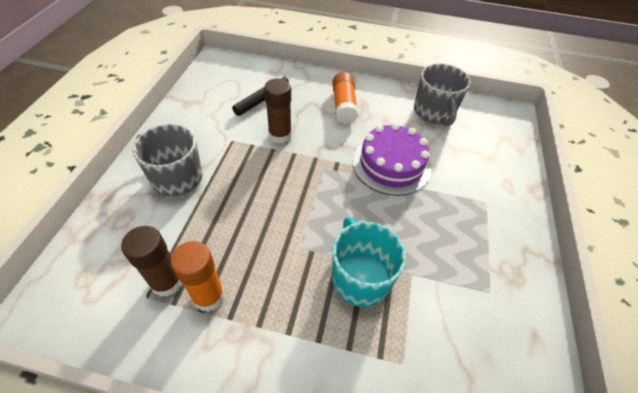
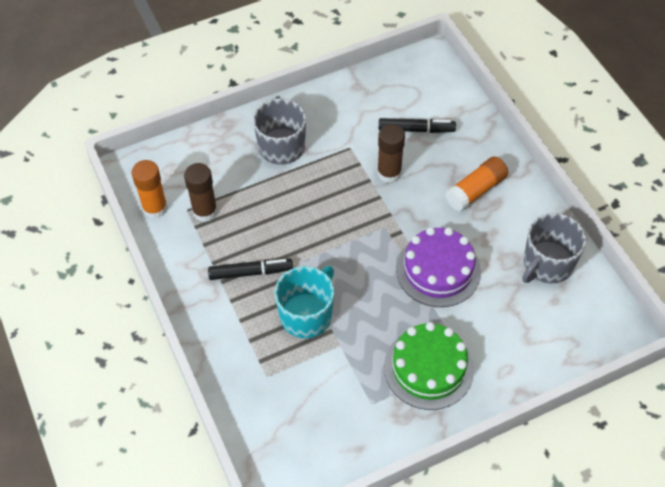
camera: 55 degrees right, 5 degrees up
(208, 296) = (216, 240): orange glue stick -> orange glue stick (155, 208)
(273, 291) = (250, 272): none -> black marker
(477, 228) = (428, 368): none -> green cake

